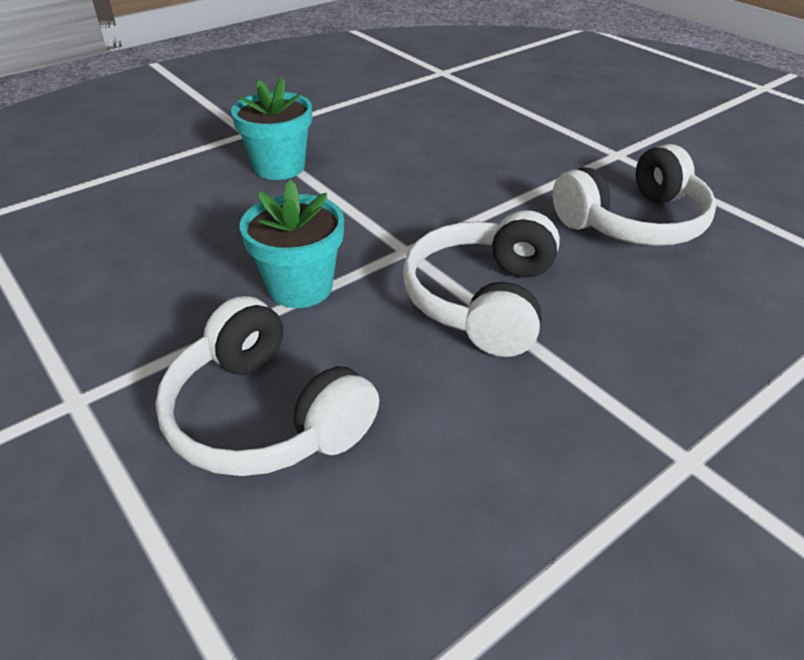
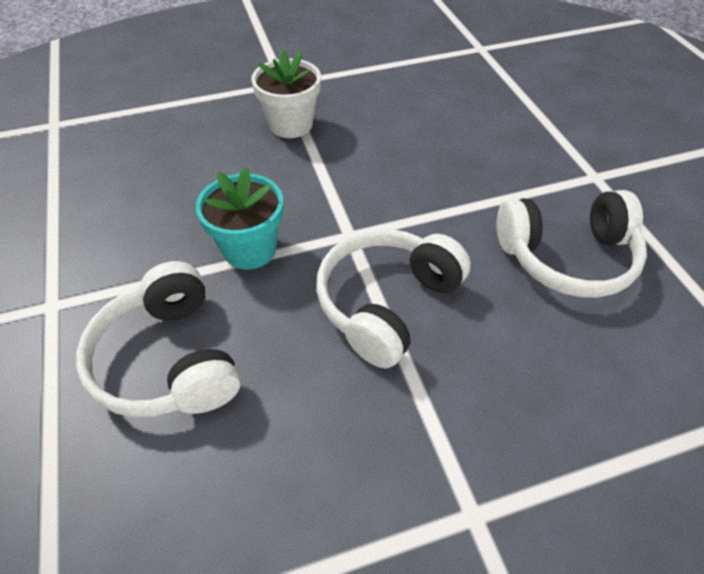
camera: 20 degrees right, 10 degrees up
(279, 167) = (291, 125): turquoise flower pot -> white flower pot

